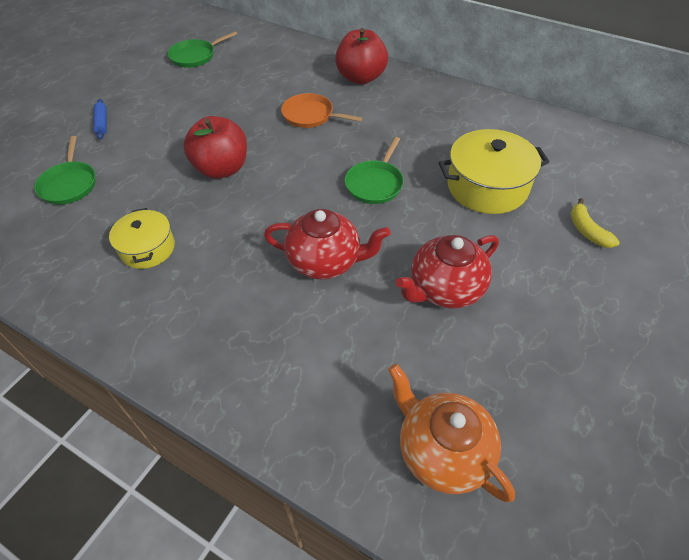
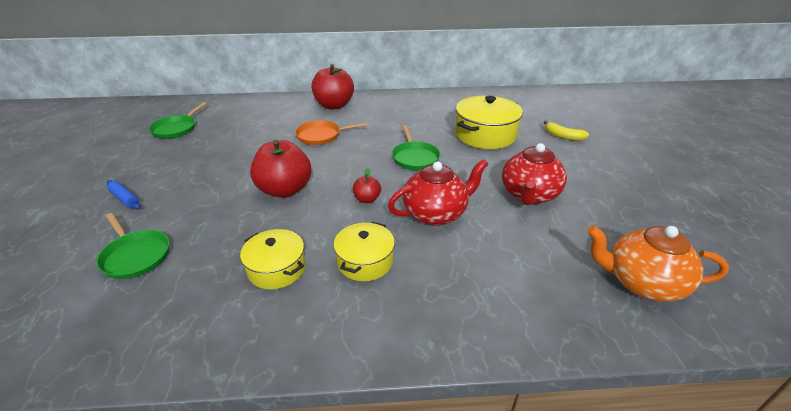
camera: 35 degrees left, 15 degrees down
(216, 278) = (365, 261): none -> yellow pot
(280, 213) = (367, 199): none -> red apple

